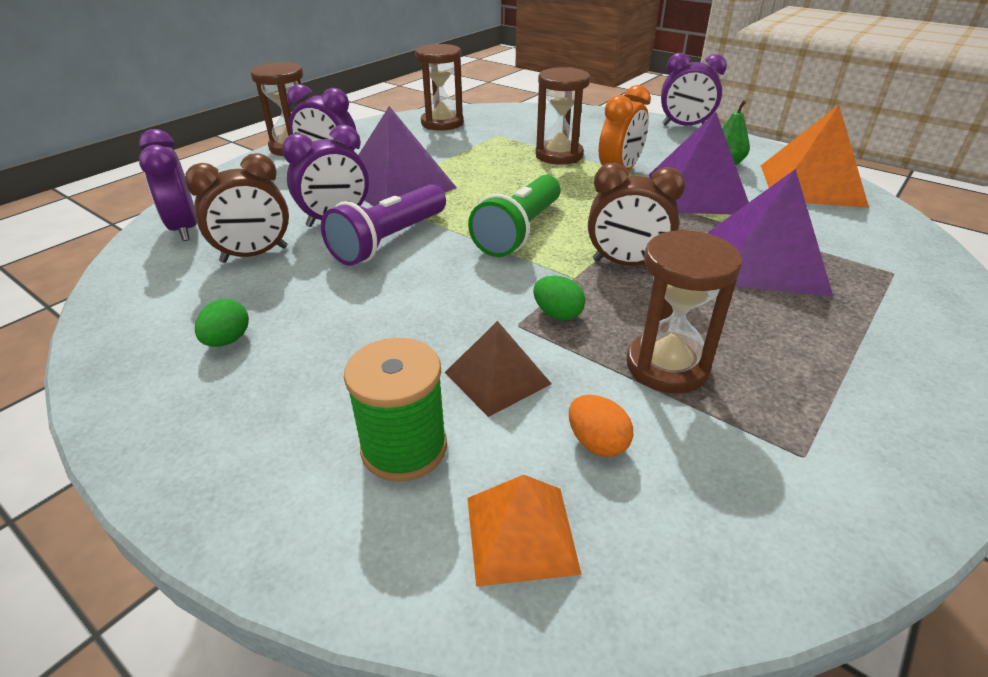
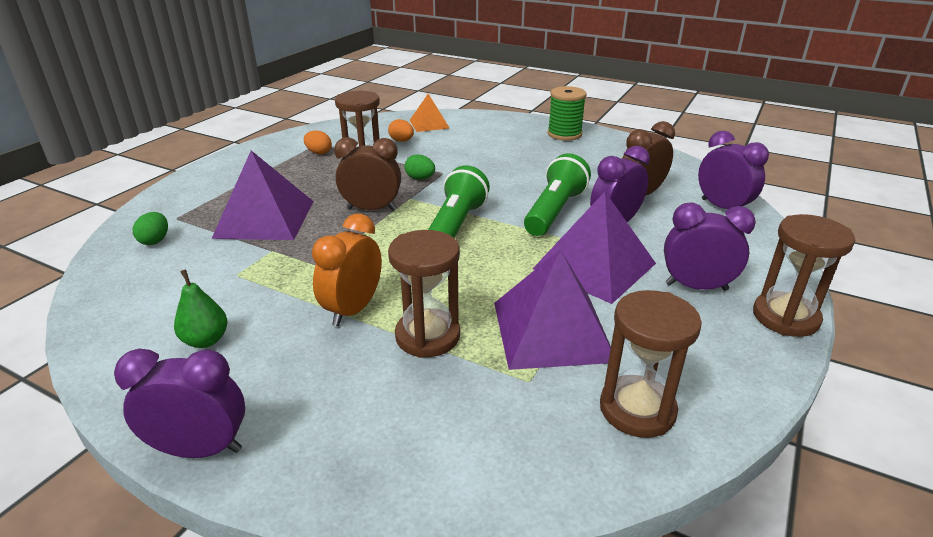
camera: 170 degrees right, 5 degrees down
(228, 340) = (593, 156): green egg -> green egg (155, 241)
(389, 241) = (554, 211): purple flashlight -> green flashlight
(404, 448) = (479, 135): green spool -> green spool (564, 134)
(497, 377) = (448, 154): brown pyramid -> none
(698, 193) = (276, 283): purple pyramid -> purple pyramid (551, 330)
(779, 414) = (318, 153): none -> orange egg
(811, 185) = (133, 309): orange pyramid -> none

